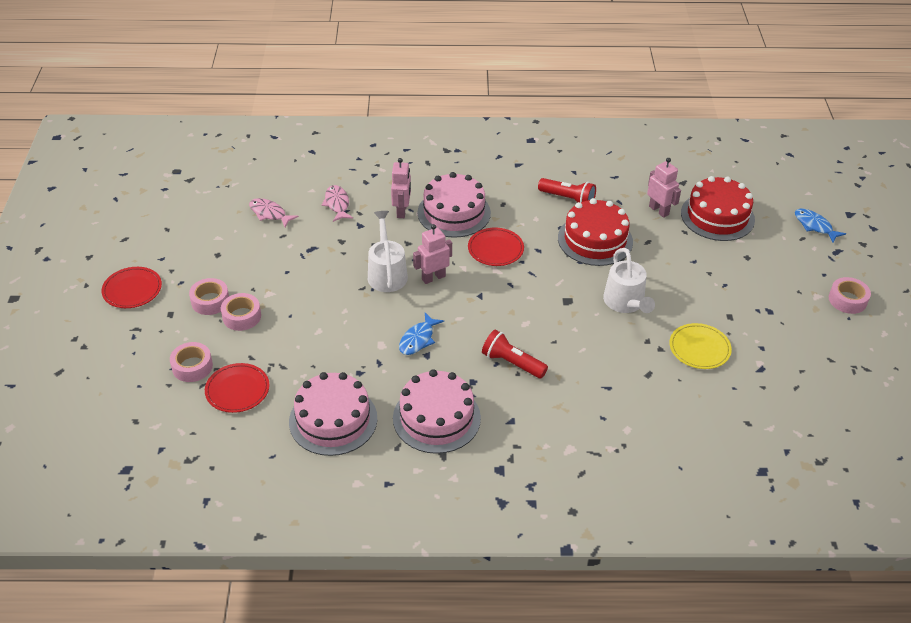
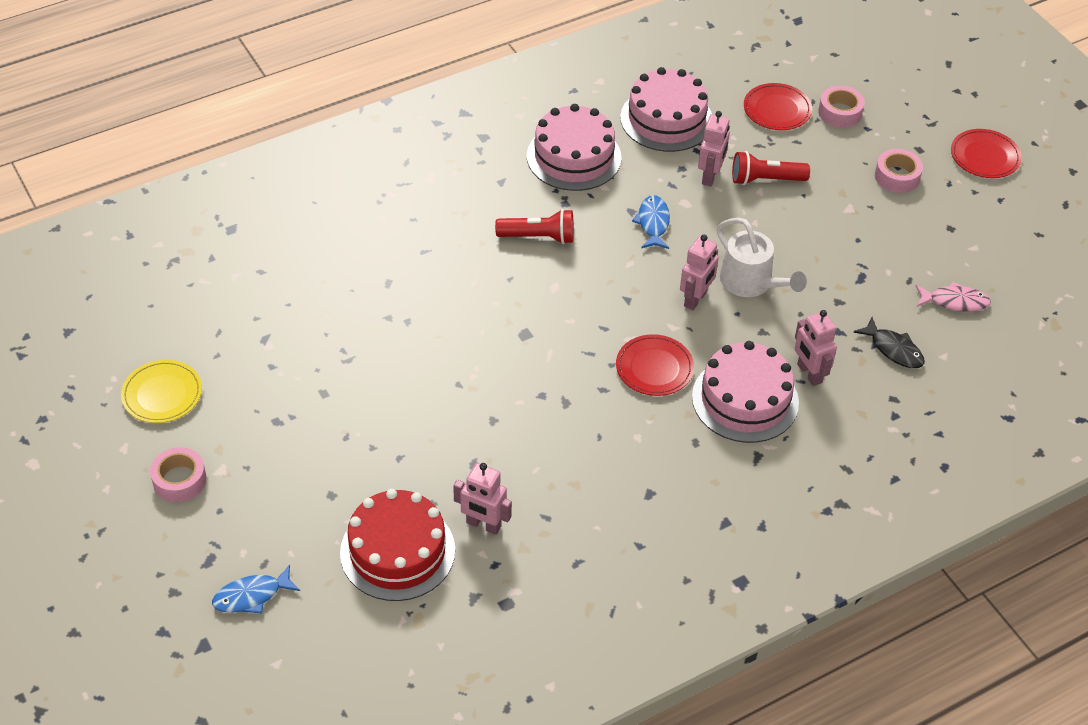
camera: 150 degrees right, 5 degrees up
(241, 316) = (849, 174): pink tape -> none
(337, 204) = (893, 349): pink fish -> black fish
(343, 357) = (710, 176): none -> pink robot
(568, 199) = (617, 489): red flashlight -> red flashlight (765, 180)
(595, 240) = (542, 436): red cake -> none
(626, 303) = (456, 359): white watering can -> none
(699, 348) = (344, 335): yellow plate -> yellow plate (162, 394)
(814, 226) = (251, 596): blue fish -> blue fish turned 135 degrees clockwise

